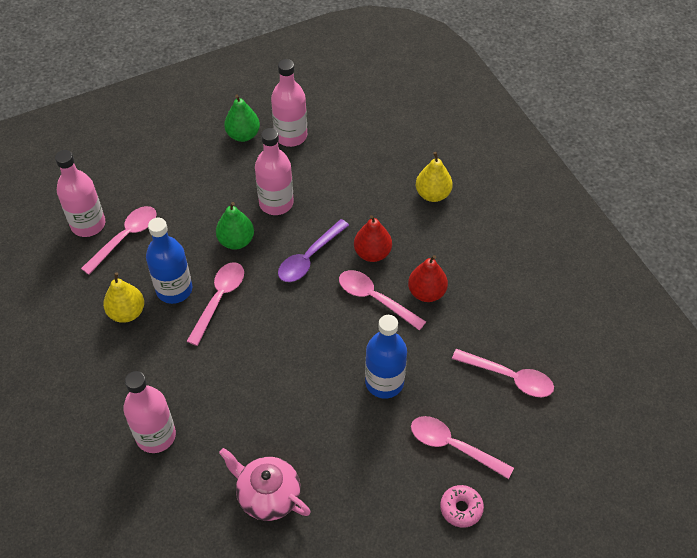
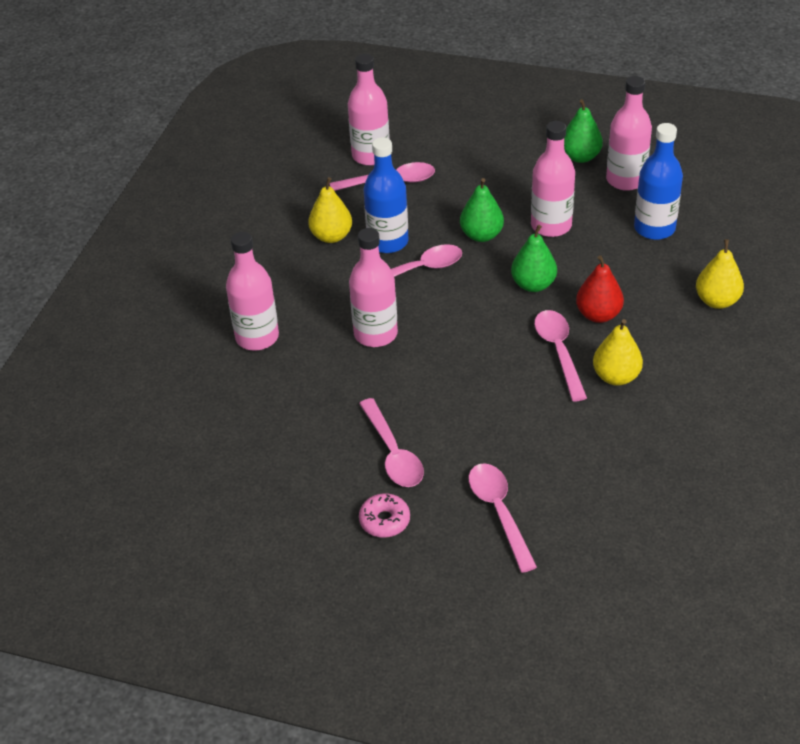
camera: 45 degrees right, 10 degrees down
(240, 371) = (375, 334): none -> pink bottle
(268, 495) = (296, 438): pink teapot -> none
(309, 258) = (533, 285): purple spoon -> green pear
(384, 382) = (492, 421): blue bottle -> blue bottle (654, 228)
(426, 292) = (616, 377): red pear -> yellow pear
(461, 508) = (450, 564): pink donut -> pink donut (384, 521)
(509, 377) = (620, 495): pink spoon -> pink spoon (393, 453)

